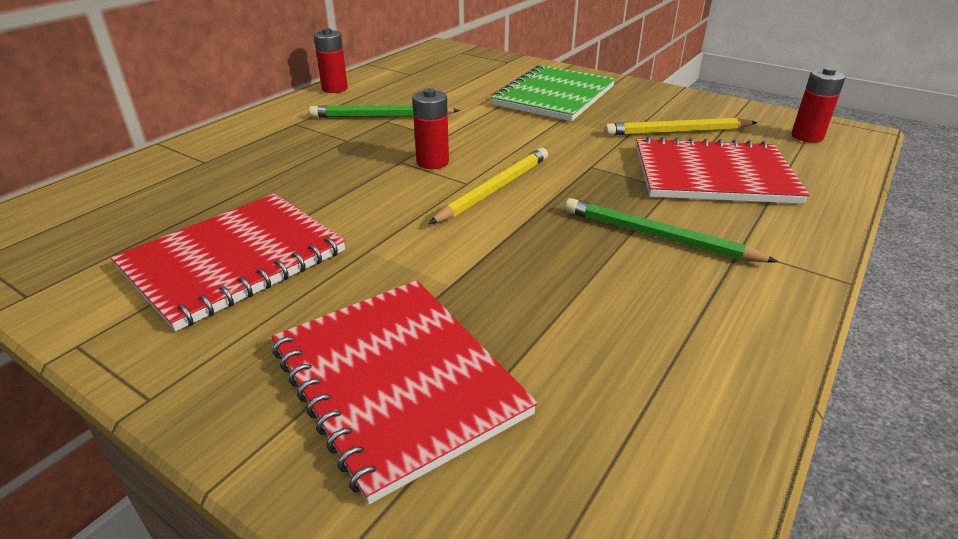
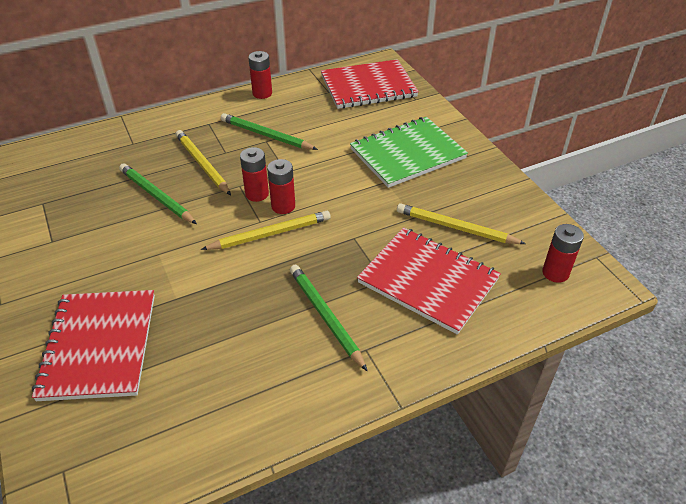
camera: 30 degrees right, 10 degrees up
(233, 260) = (90, 232): red notebook -> red notebook (368, 86)
(298, 198) = (156, 196): none -> green pencil
(329, 156) = (202, 164): none -> yellow pencil
(478, 163) = (283, 206): none -> red battery

